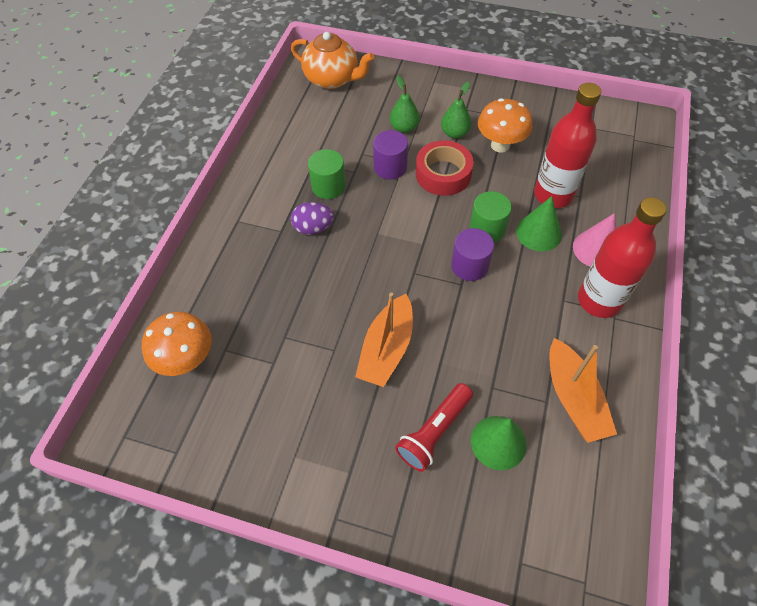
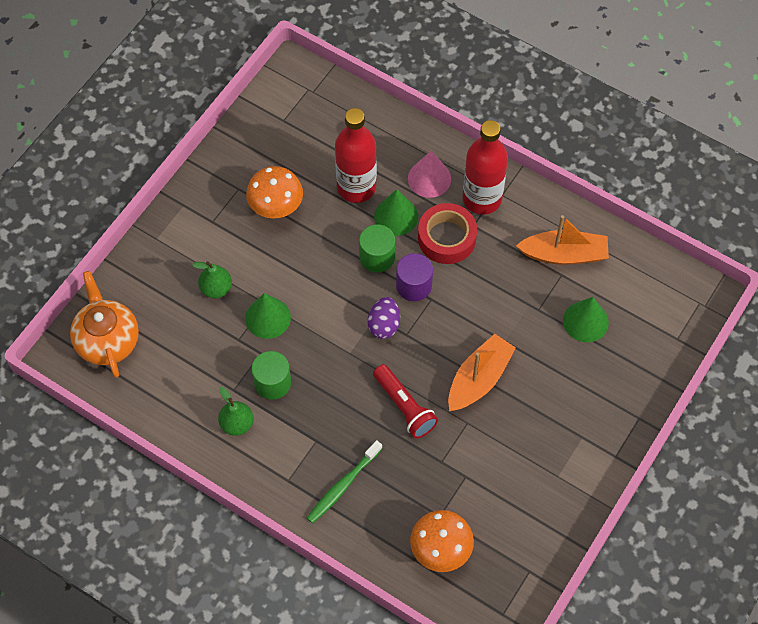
camera: 75 degrees left, 5 degrees up
(241, 262) = (343, 485): none -> green toothbrush
(313, 228) = (323, 409): purple egg -> purple egg (384, 325)
(332, 79) = (107, 340): orange teapot -> orange teapot turned 60 degrees counterclockwise
(387, 348) = (479, 379): orange boat -> orange boat turned 90 degrees counterclockwise
(390, 167) = (268, 318): purple cylinder -> green cone
(434, 432) = (565, 365): red flashlight -> red flashlight (404, 407)
(443, 174) = (295, 272): red tape -> red tape (446, 238)
(455, 133) = (243, 243): green pear -> green pear (237, 424)

